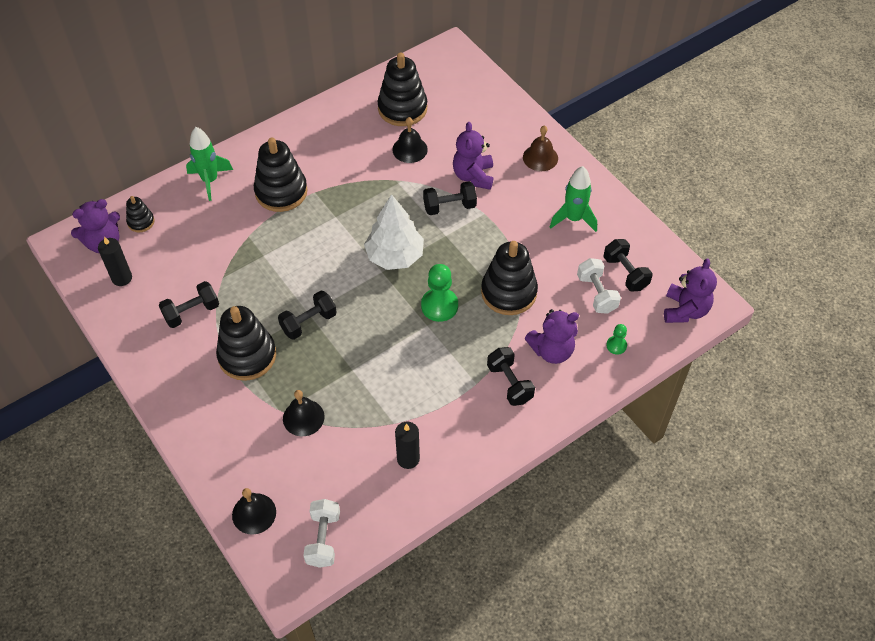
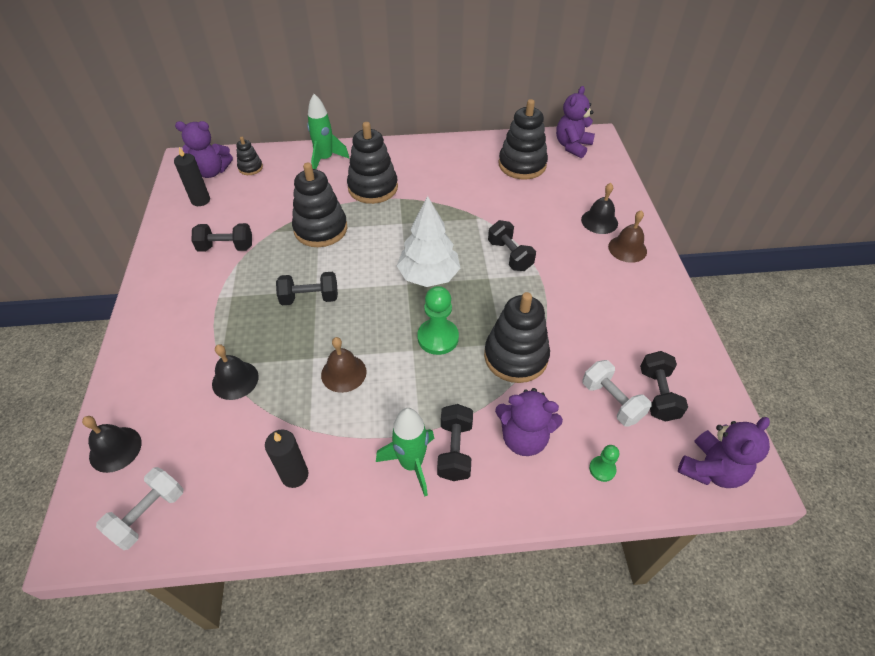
camera: 30 degrees right, 5 degrees down
(247, 356) = (237, 302): black stacking toy -> black stacking toy (320, 229)
(386, 369) = (343, 373): none -> brown bell
(410, 149) = (506, 197): black bell -> black bell (599, 221)
(449, 206) = (510, 255): black dumbbell -> black dumbbell turned 45 degrees clockwise
(473, 176) = (550, 239): purple teddy bear -> purple teddy bear (572, 146)
(573, 219) = (629, 316): green rocket -> green rocket (411, 464)
(596, 293) = (611, 401): white dumbbell -> white dumbbell turned 45 degrees counterclockwise

